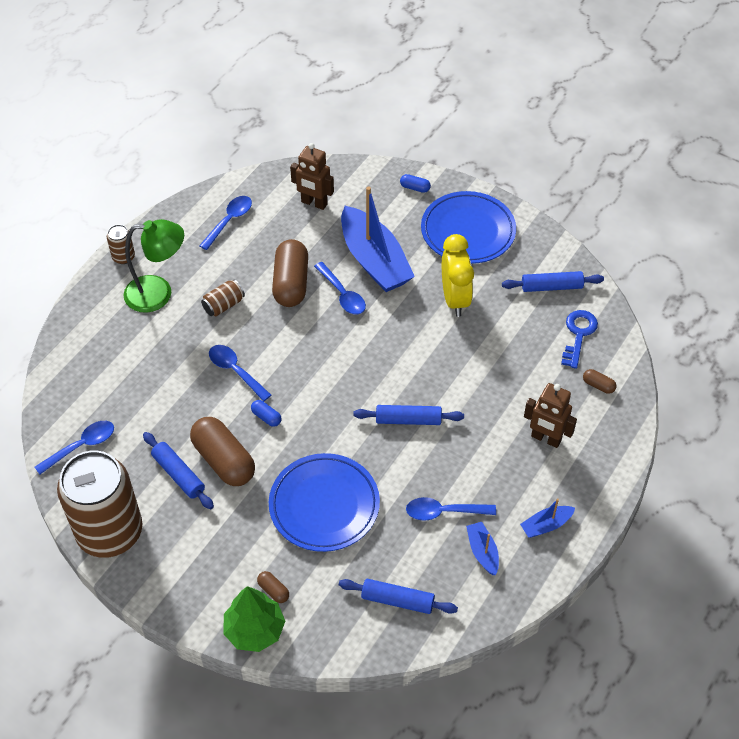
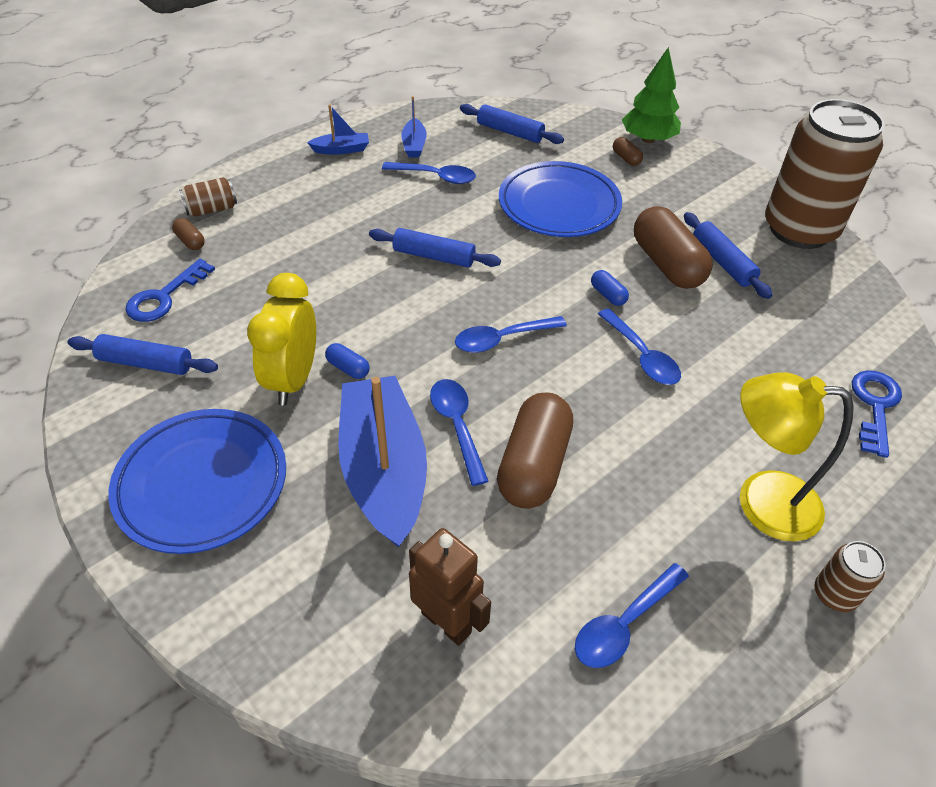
camera: 165 degrees left, 5 degrees down
(79, 371) = (874, 406): none -> blue key
(81, 446) = (850, 314): blue spoon -> blue spoon (502, 339)
(158, 293) = (761, 502): green lamp -> yellow lamp
(224, 305) = (650, 455): brown can -> brown can (212, 209)
(415, 188) = (237, 604): blue capsule -> blue capsule (348, 368)
(546, 438) = (290, 209): brown robot -> none

